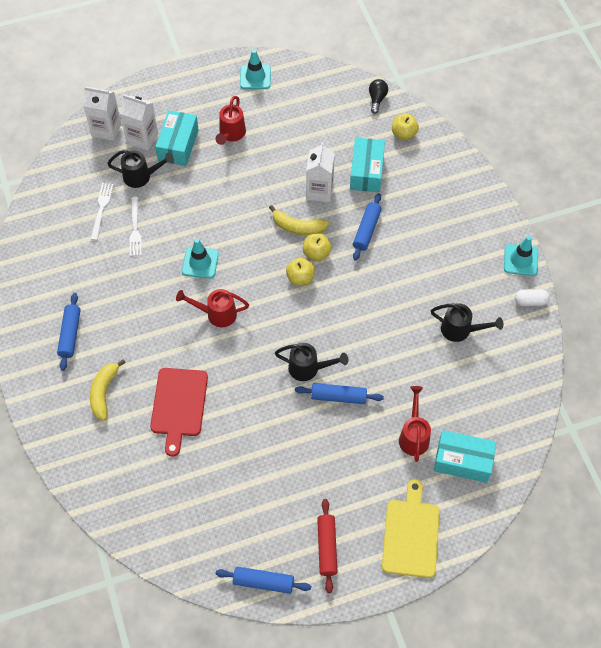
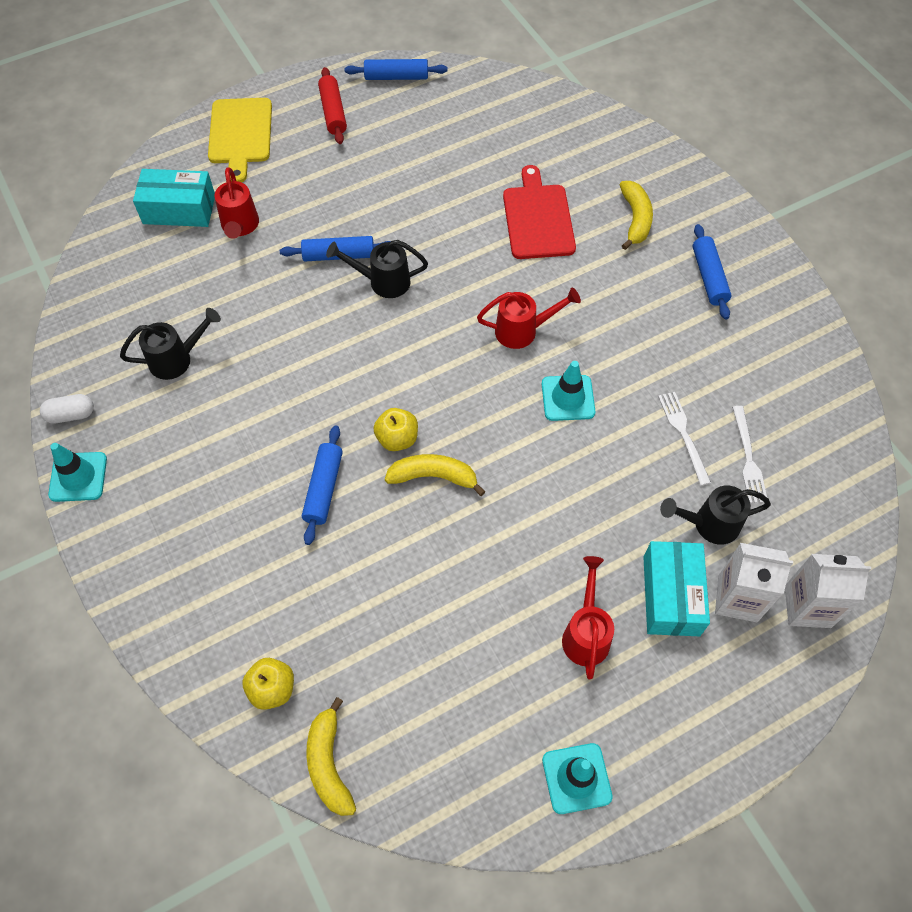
camera: 170 degrees right, 0 degrees up
(300, 278) = (415, 397): yellow apple -> none
(319, 191) = (409, 546): white carton -> none
(366, 172) = (334, 596): turquoise box -> none
(377, 99) = (329, 764): black light bulb -> yellow banana
(460, 330) = (177, 359): black watering can -> black watering can turned 150 degrees clockwise

